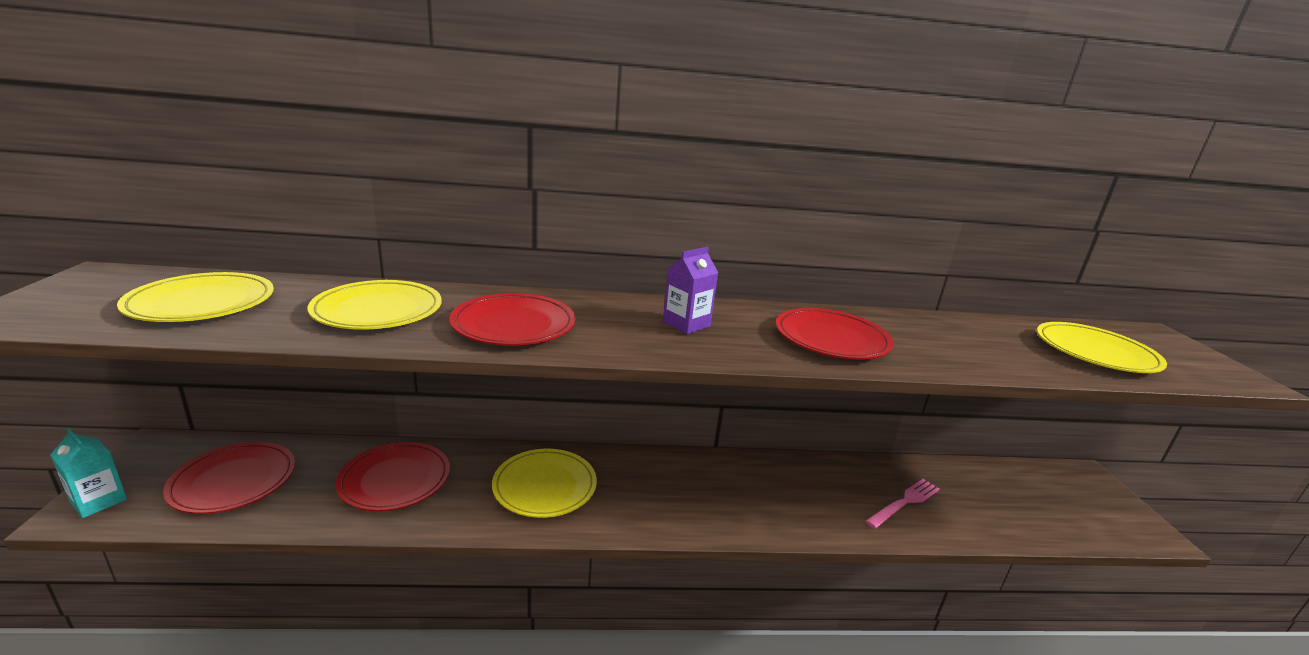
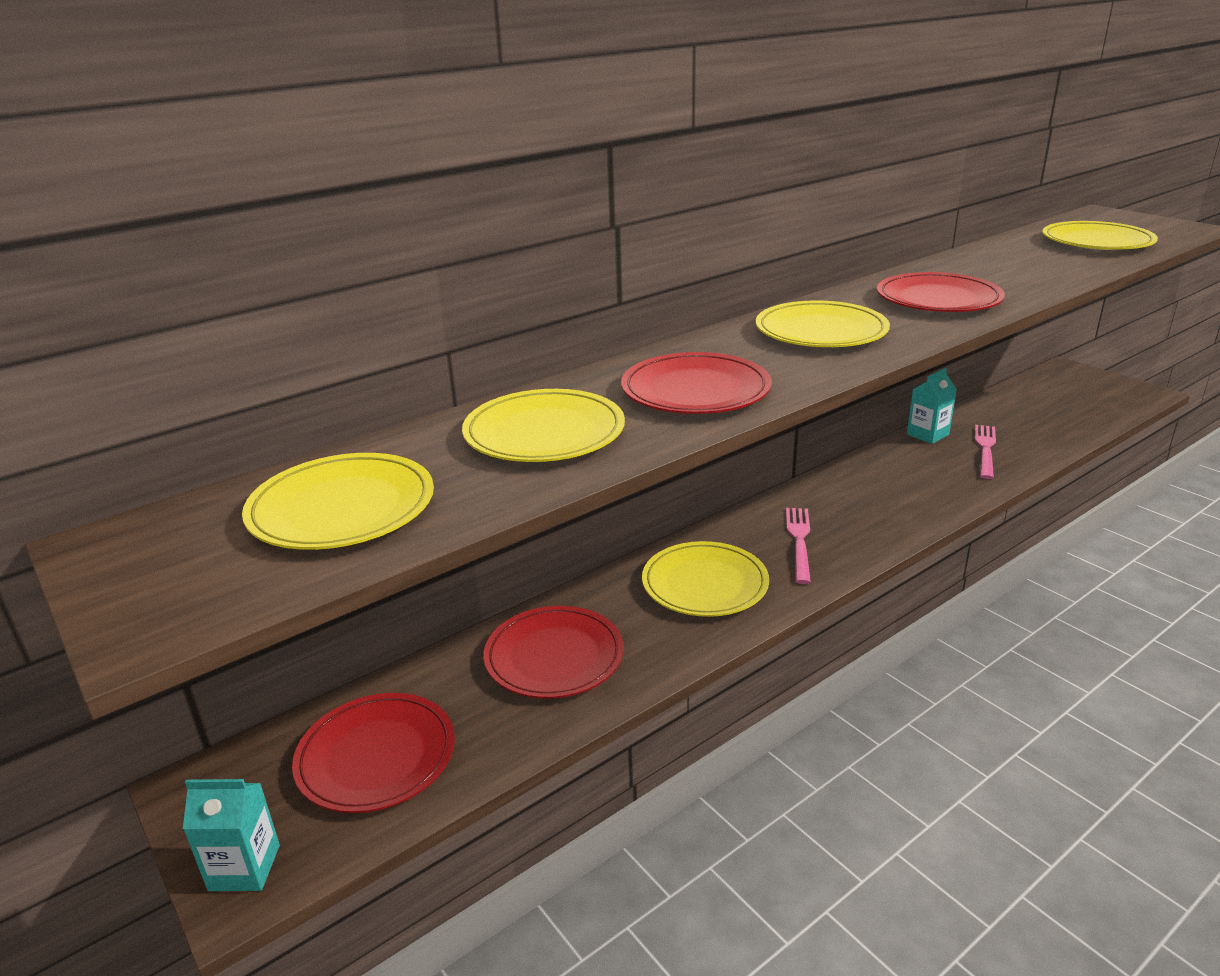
camera: 30 degrees left, 5 degrees up
(649, 493) = (799, 541): none -> pink fork
(686, 324) = (821, 331): purple carton -> yellow plate
(869, 467) = (927, 434): none -> turquoise carton

